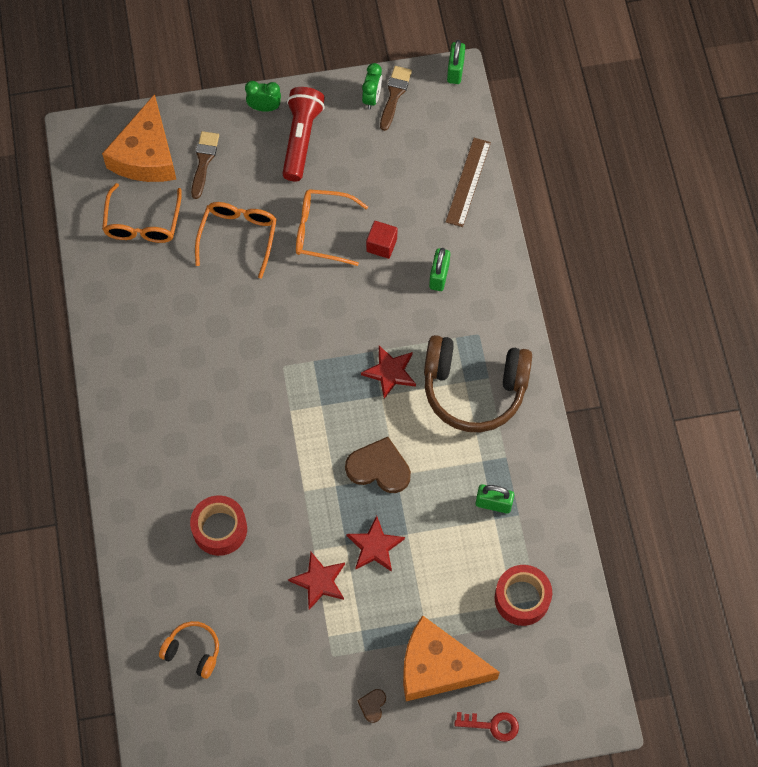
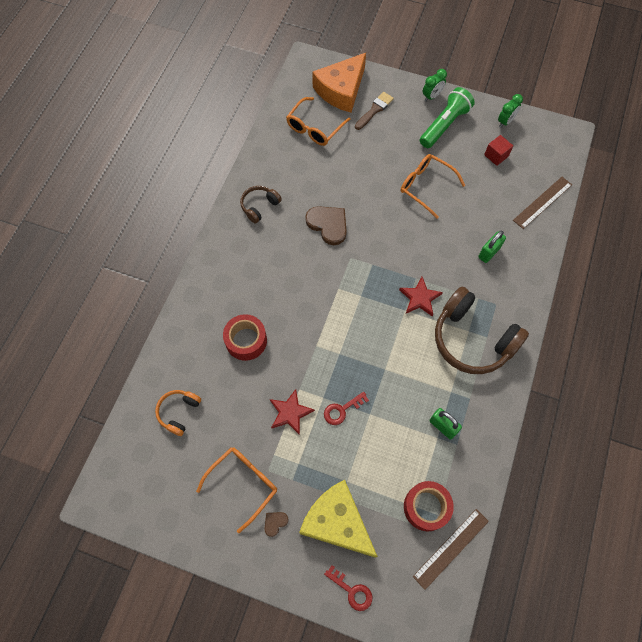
camera: 30 degrees right, 0 degrees up
(135, 360) = (259, 206): none -> brown headphones
(193, 651) = (179, 412): orange headphones -> orange headphones turned 120 degrees counterclockwise
(238, 237) = (369, 164): orange glasses -> orange glasses (243, 483)
(264, 107) = (431, 96): green clock -> green clock turned 105 degrees clockwise
(301, 139) = (444, 125): red flashlight -> green flashlight
(374, 546) = (342, 410): red star -> red key
(379, 467) = (376, 357): brown heart -> brown heart (328, 225)
(381, 245) = (460, 214): red cube -> red cube (496, 156)
(394, 95) = (521, 126): brown brush -> none
(437, 667) = (337, 522): orange cheese -> yellow cheese
(455, 71) = (571, 130): green padlock -> none
(569, 625) = (451, 548): none -> brown ruler

